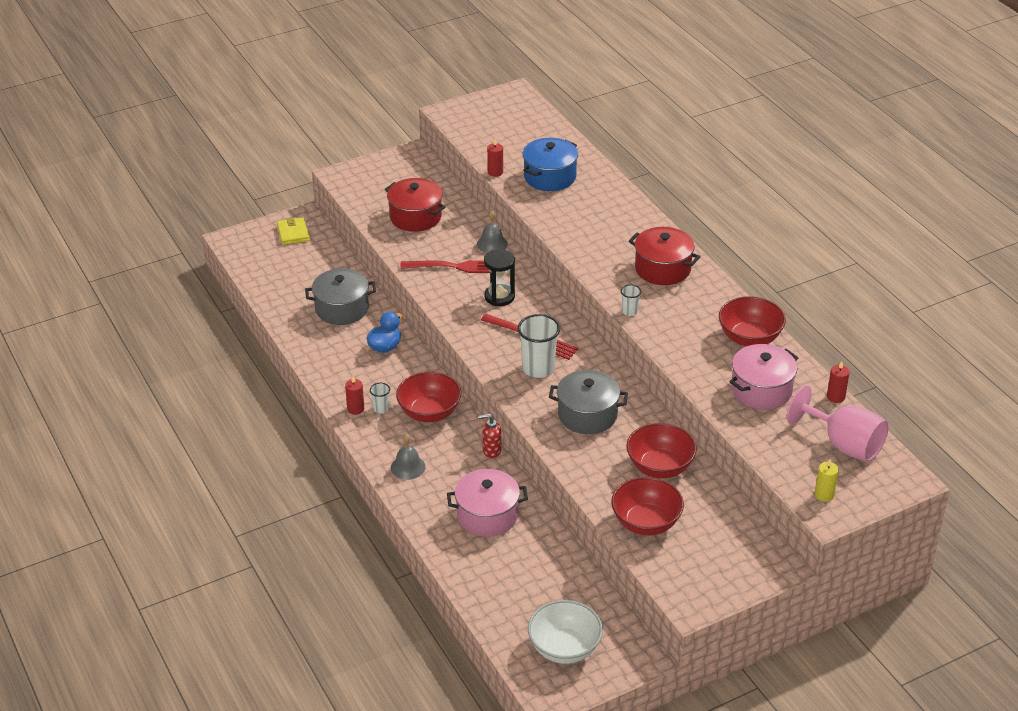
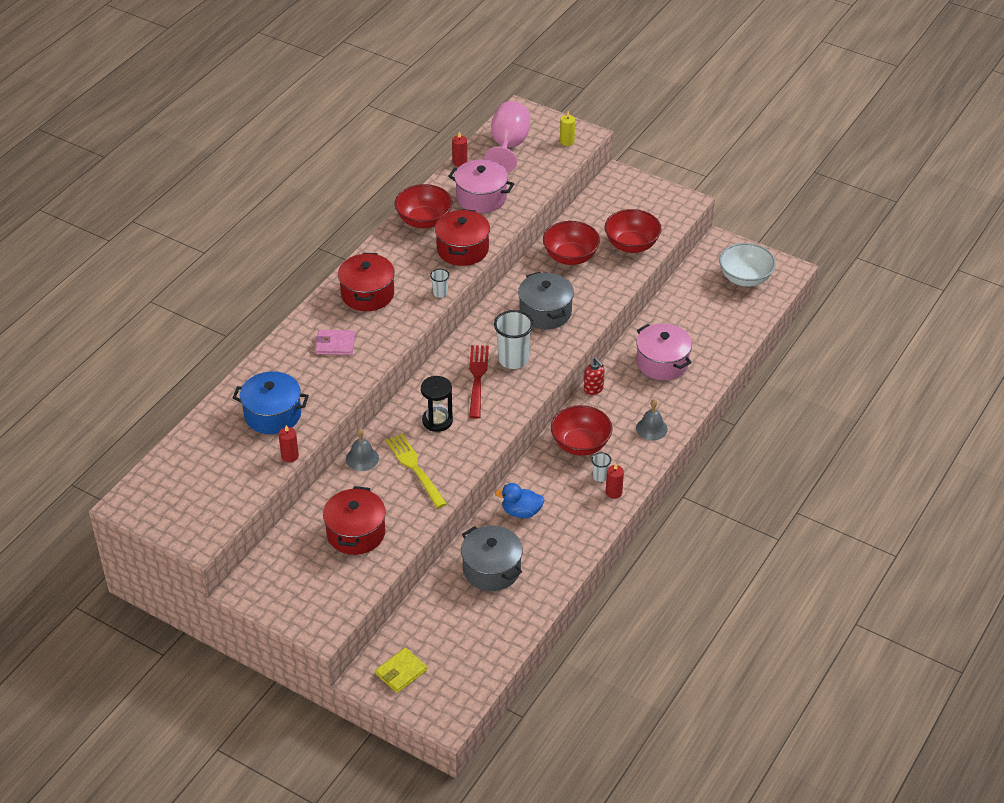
camera: 120 degrees left, 5 degrees up
(455, 267) = (415, 468): red fork -> yellow fork
(608, 231) = (335, 344): none -> pink wallet
(684, 347) = (462, 249): none -> red pot

